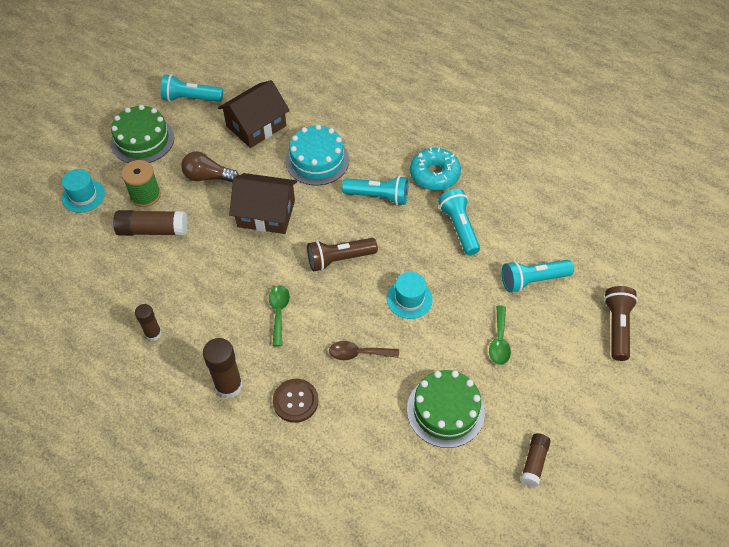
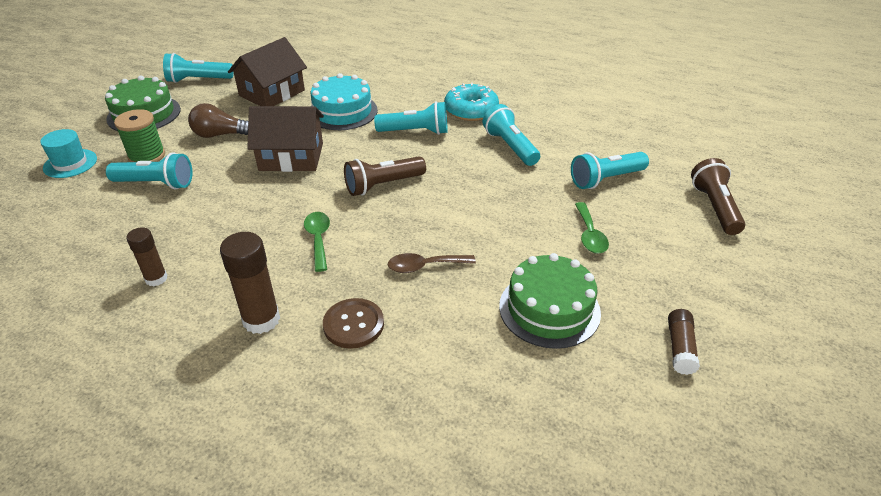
camera: 10 degrees left, 15 degrees down
(153, 230) = (156, 184): brown glue stick -> turquoise flashlight
(409, 299) = (473, 210): turquoise hat -> none

